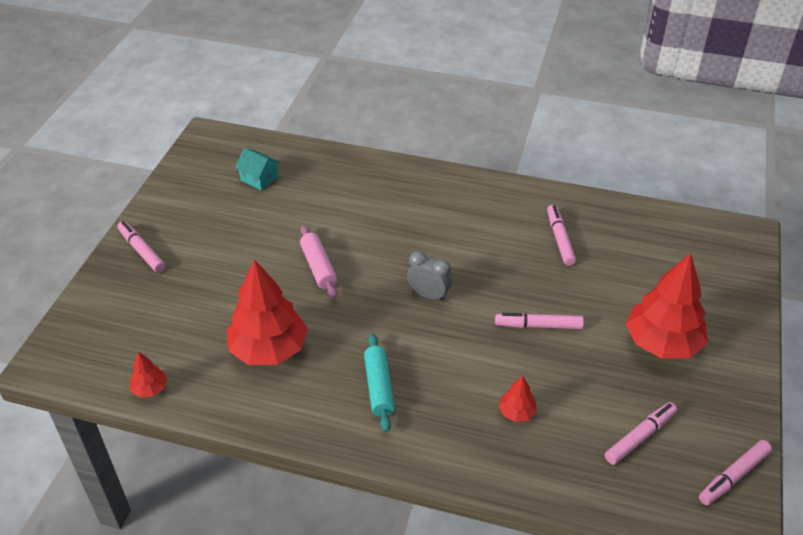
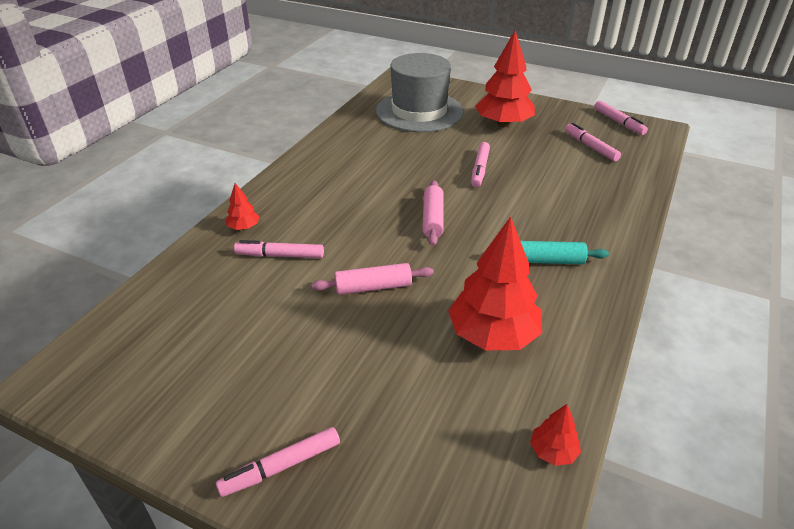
camera: 80 degrees left, 5 degrees down
(259, 178) = (187, 328): turquoise house -> none
(428, 295) = (433, 219): grey clock -> pink rolling pin
(517, 412) = (572, 192): red tree -> red tree (244, 227)
(560, 239) = (381, 145): pink marker -> pink marker (280, 255)
(656, 261) = (419, 111): none -> grey hat

